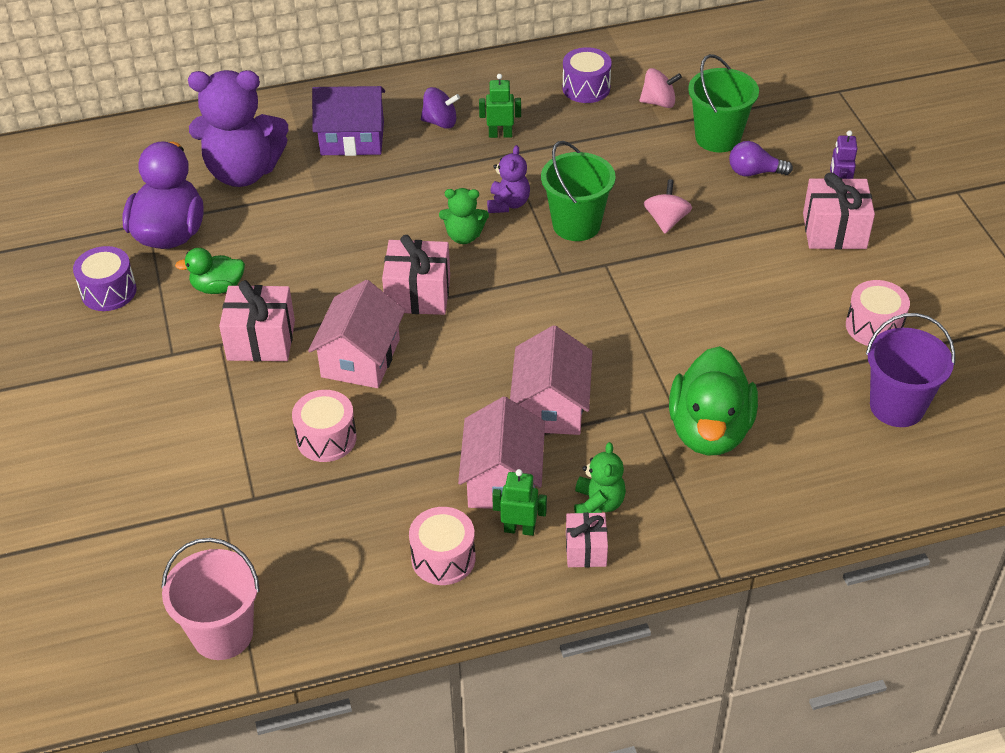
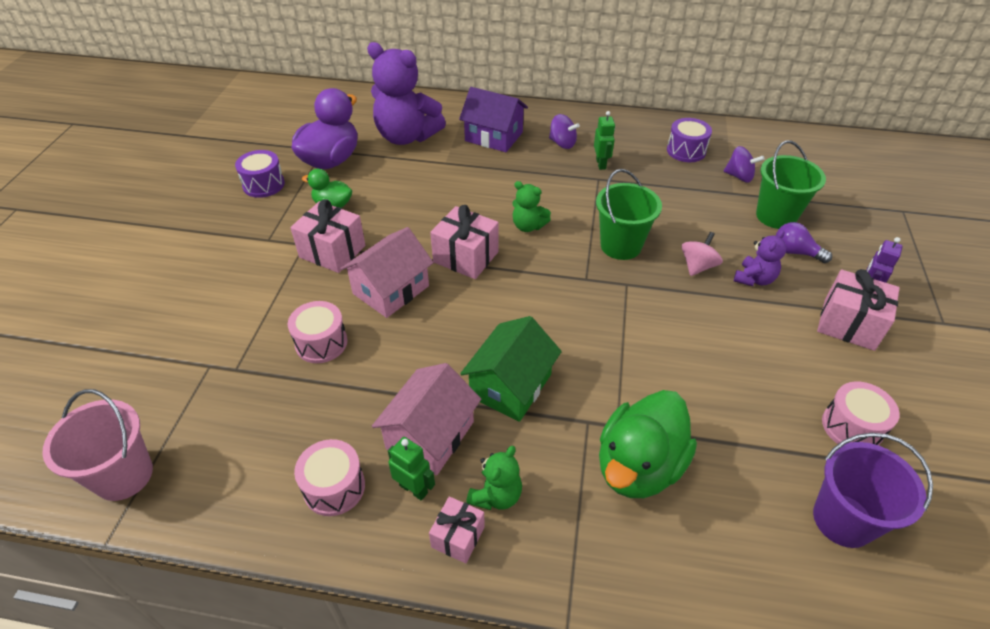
camera: 25 degrees right, 0 degrees up
(500, 134) = (601, 164): green robot -> green robot turned 60 degrees clockwise
(508, 204) = (576, 213): purple teddy bear -> purple teddy bear (754, 279)
(551, 406) = (510, 386): pink house -> green house
(659, 102) = (739, 176): pink spinning top -> purple spinning top

